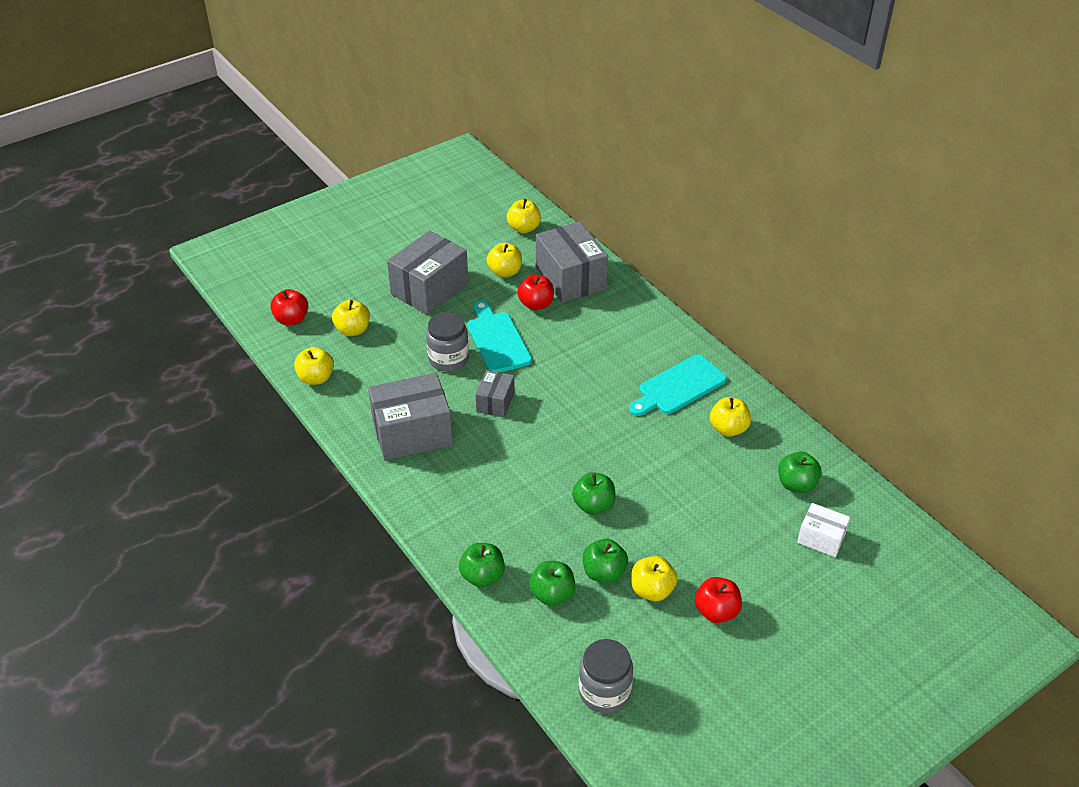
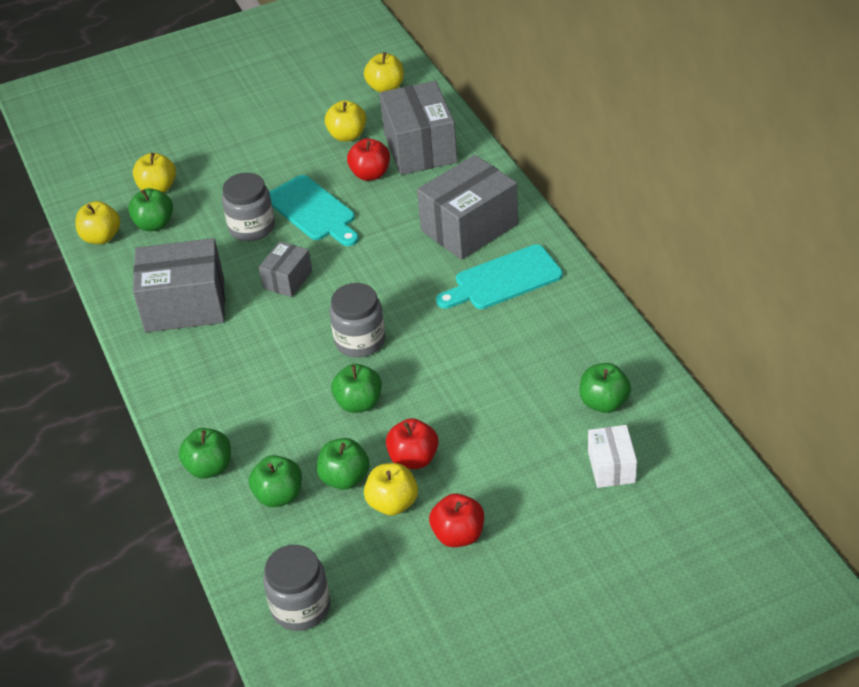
camera: 15 degrees right, 0 degrees up
(291, 319) = (96, 172): red apple -> red apple (413, 459)
(360, 362) = (154, 224): none -> green apple
(430, 289) = (257, 149): grey box -> grey box (469, 227)
(497, 340) = (313, 211): turquoise cutting board -> turquoise cutting board turned 150 degrees clockwise
(576, 450) = (360, 341): none -> grey jar
(728, 429) = (545, 332): yellow apple -> none
(821, 538) = (611, 467): white box -> white box turned 45 degrees clockwise

